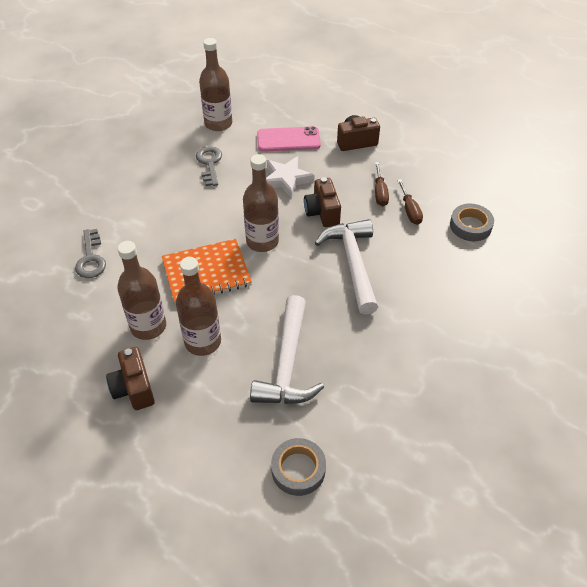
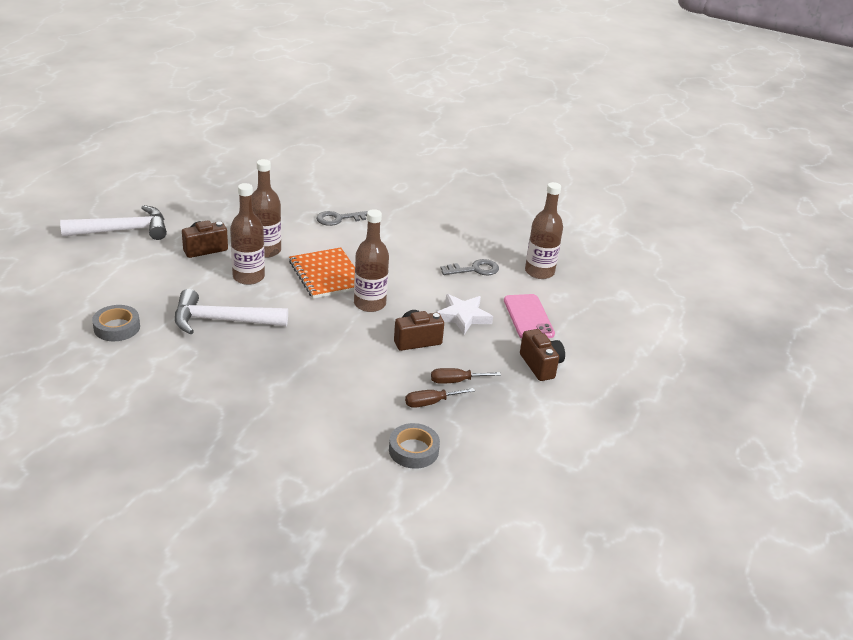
camera: 80 degrees right, 15 degrees down
(353, 263) = (346, 359): white hammer -> white hammer (123, 230)

